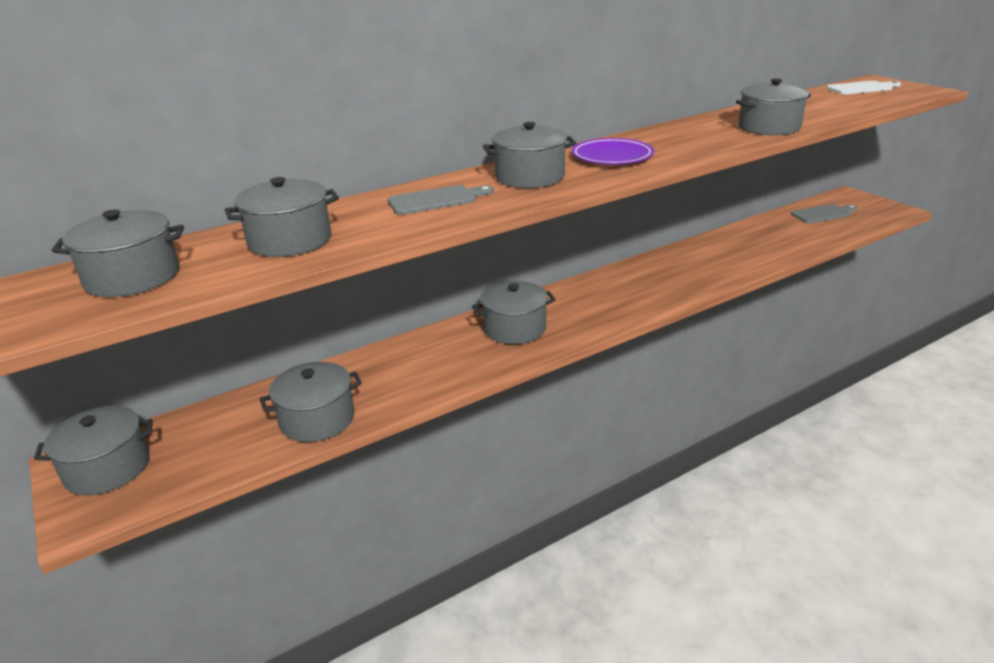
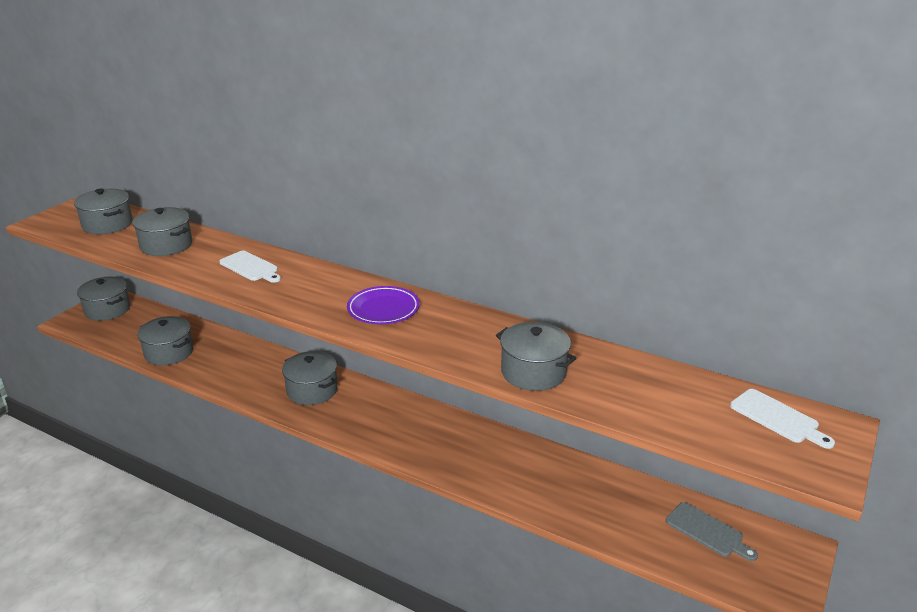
camera: 60 degrees right, 0 degrees up
(436, 200) = (250, 267): grey cutting board -> white cutting board
(530, 177) = (314, 287): grey pot -> none

